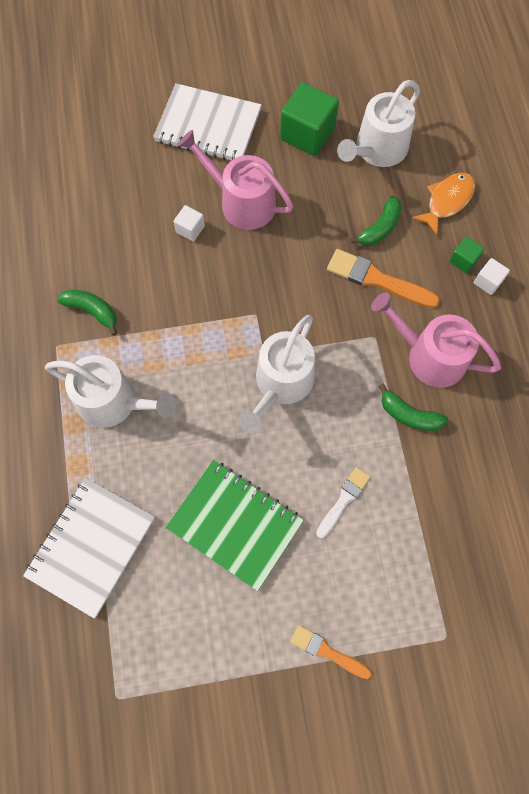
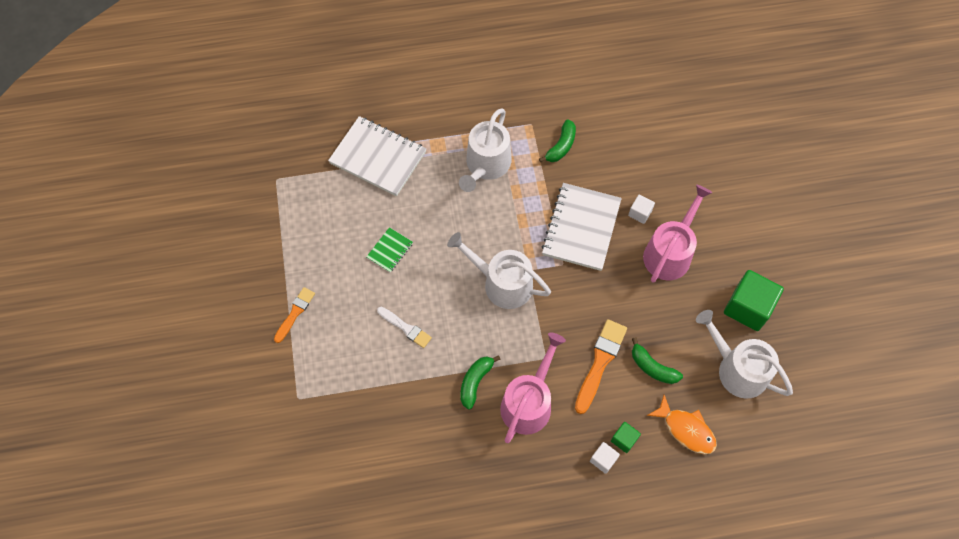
camera: 90 degrees right, 5 degrees down
(208, 126) = (746, 224): white notebook -> white notebook (581, 228)
(235, 524) = (390, 250): green notebook -> green notebook, size x0.48

